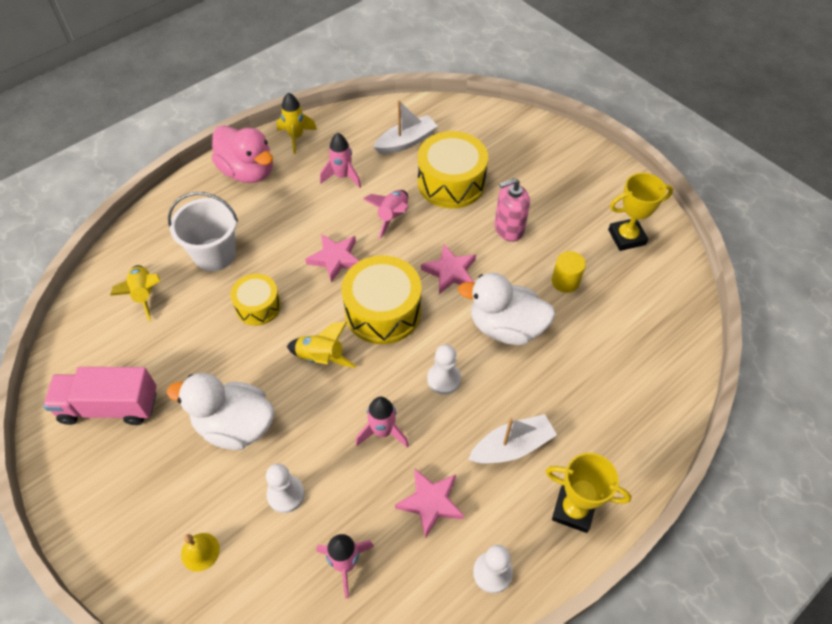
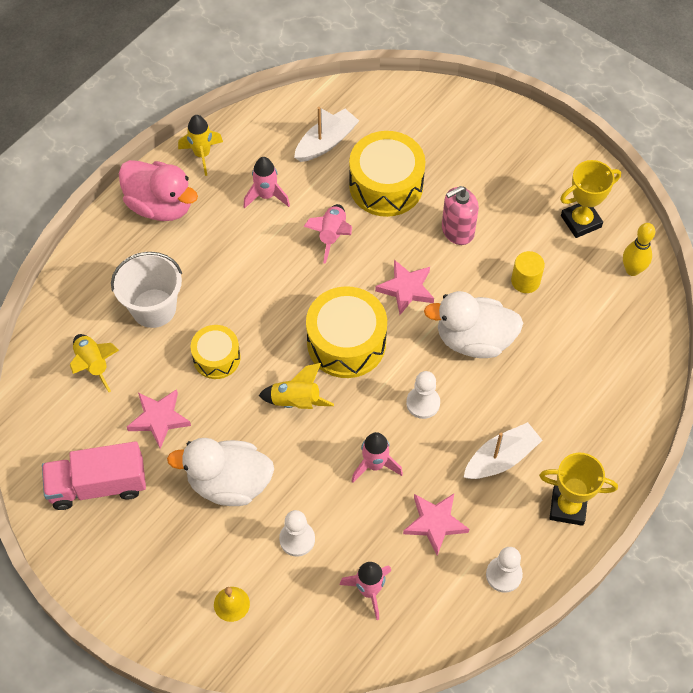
camera: 10 degrees left, 5 degrees up
(335, 259) = (283, 293): pink star -> pink star (159, 419)
(671, 287) = (632, 270): none -> yellow bowling pin

